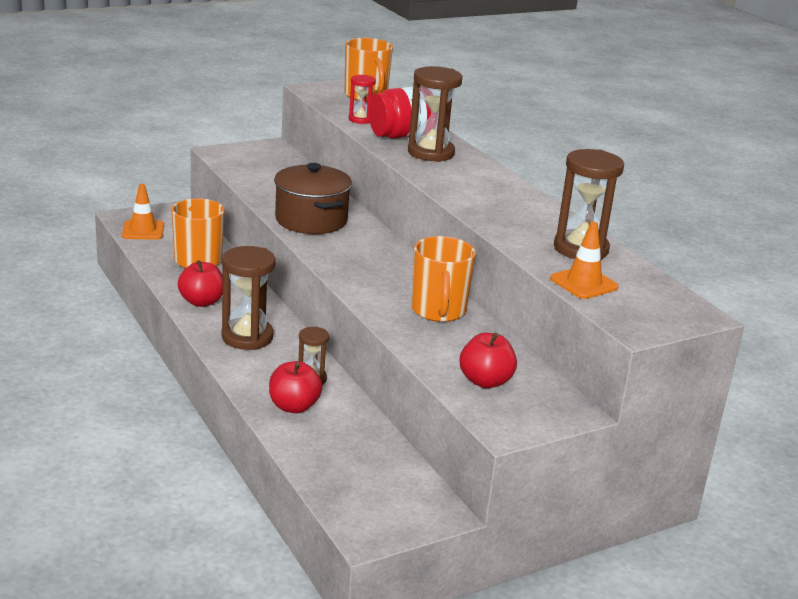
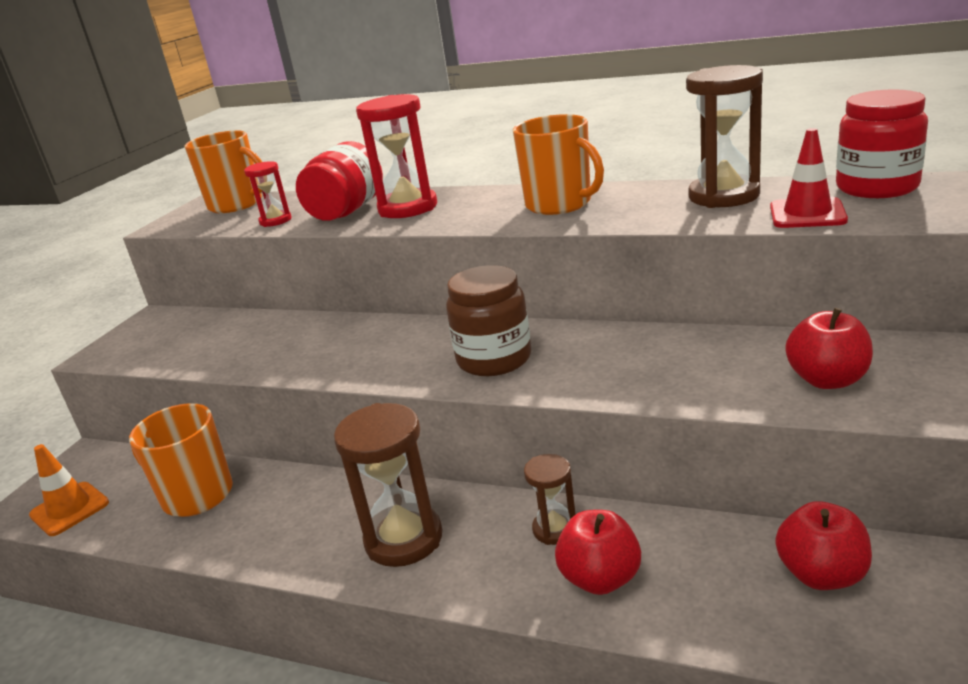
camera: 35 degrees left, 0 degrees up
(201, 302) = (280, 539): red apple -> red apple (821, 574)
(311, 220) = (332, 353): brown pot -> none
(371, 271) = (494, 359): none -> brown jar
(430, 153) = (408, 208): brown hourglass -> red hourglass
(438, 310) = (633, 349): orange mug -> orange mug (559, 204)
(584, 283) = (807, 214): orange traffic cone -> red traffic cone
(662, 297) = (877, 187): none -> red jar

